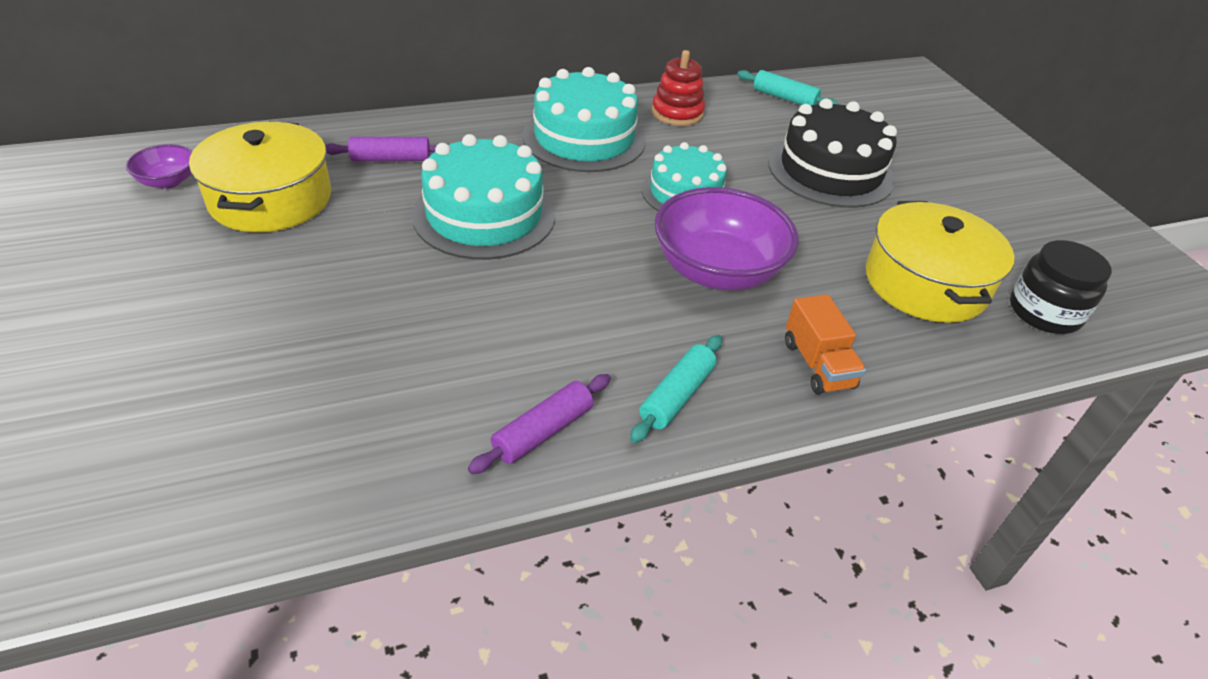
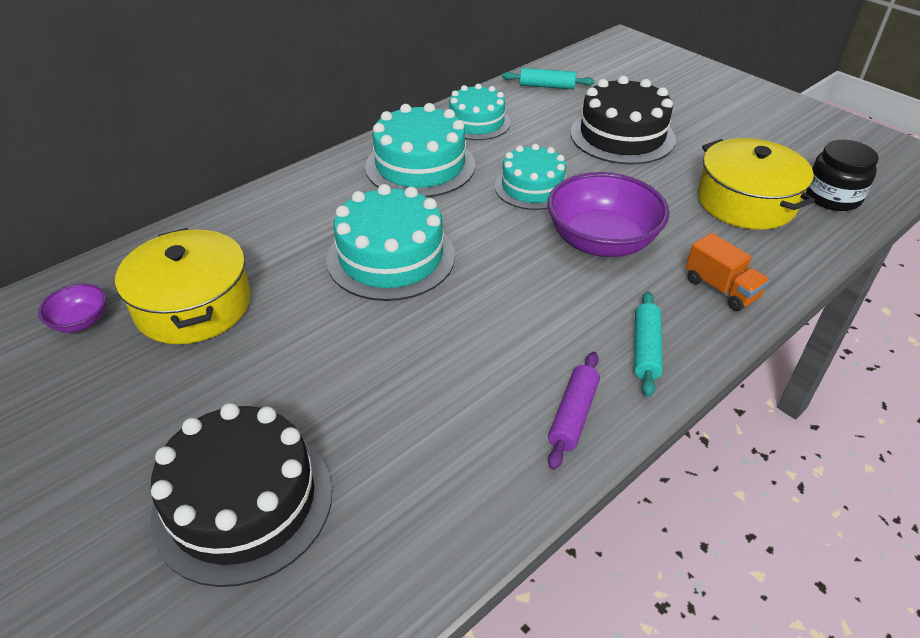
camera: 20 degrees left, 0 degrees up
(172, 386) = (243, 502): none -> black cake
(391, 159) = (273, 234): purple rolling pin -> none
(677, 113) = (476, 122): red stacking toy -> turquoise cake

